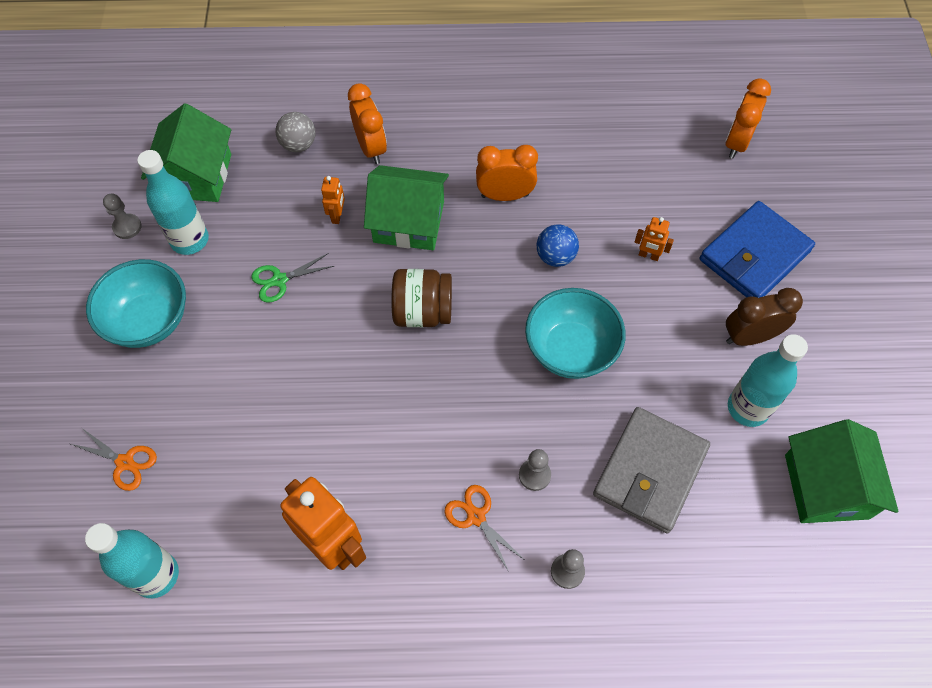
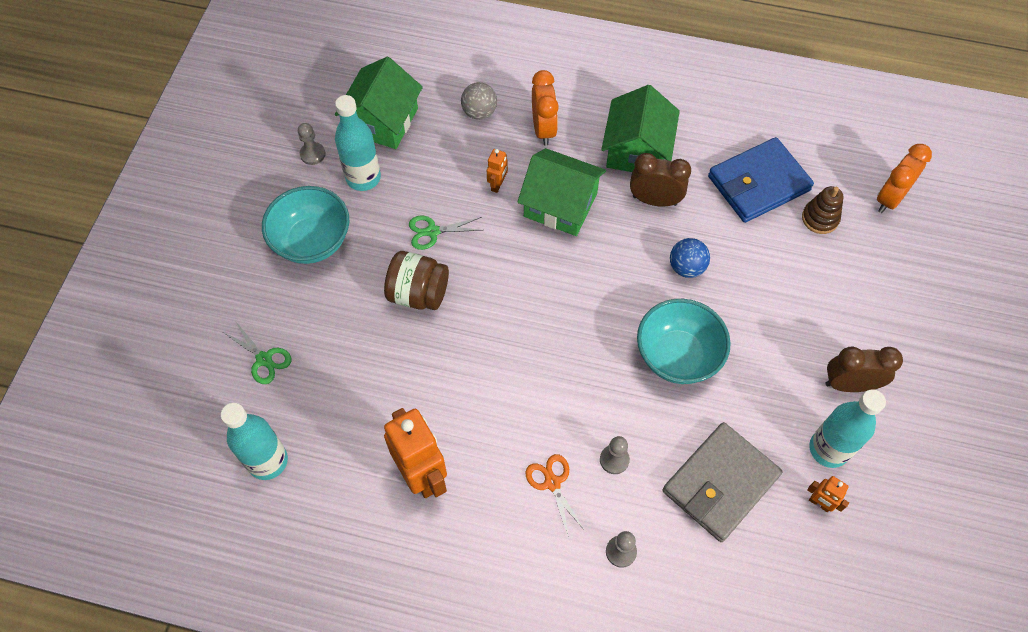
camera: 15 degrees right, 0 degrees up
(125, 462) = (264, 359): orange scissors -> green scissors
(423, 312) = (552, 289): brown jar -> brown jar (418, 293)
(505, 195) = (654, 200): orange clock -> brown clock
(648, 255) = (774, 286): orange robot -> orange robot (819, 503)
(674, 177) = (820, 218): none -> brown stacking toy
(754, 256) = (876, 310): blue wallet -> blue wallet (758, 183)
(826, 486) = (882, 539): green house -> green house (637, 150)

